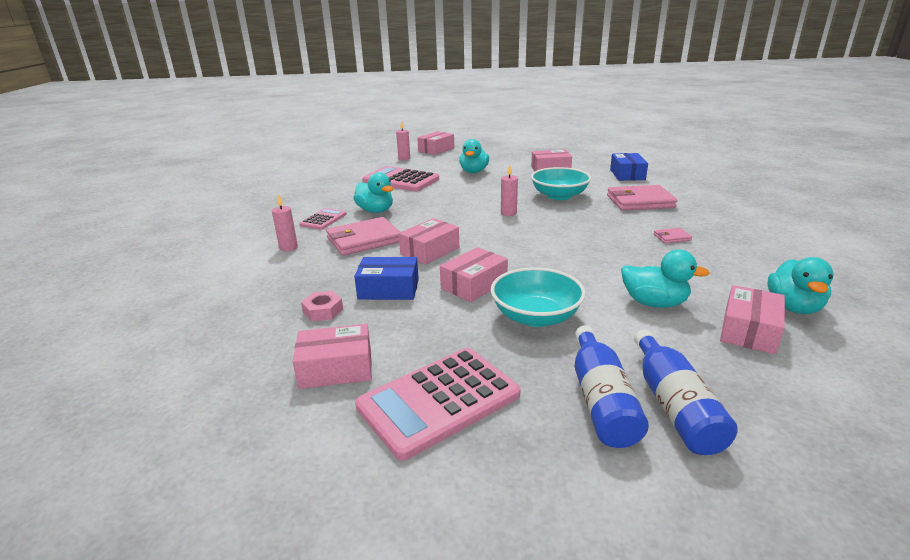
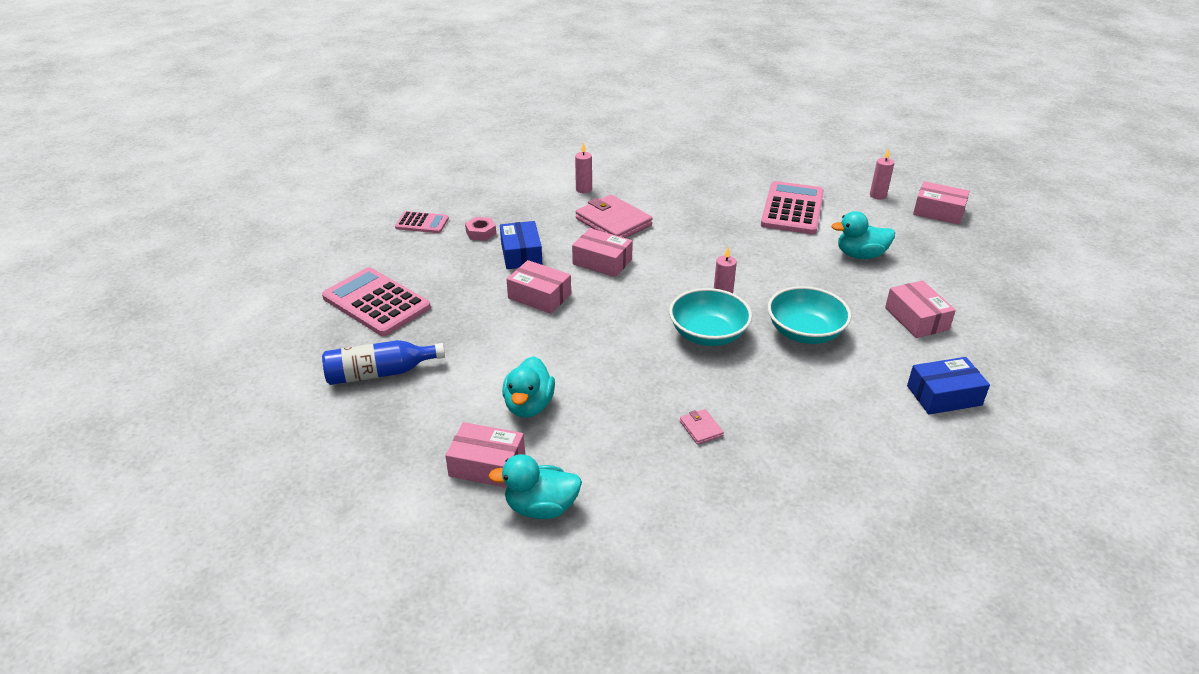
camera: 75 degrees right, 10 degrees up
(323, 219) = (652, 190): pink calculator -> pink calculator (422, 223)
(336, 368) = (409, 256): pink box -> none
(375, 211) = (688, 213): turquoise duck -> none
(536, 316) = (490, 335): turquoise bowl -> turquoise bowl (708, 334)
(640, 201) = (821, 405): pink wallet -> none
(674, 406) = (374, 409): blue bottle -> none

